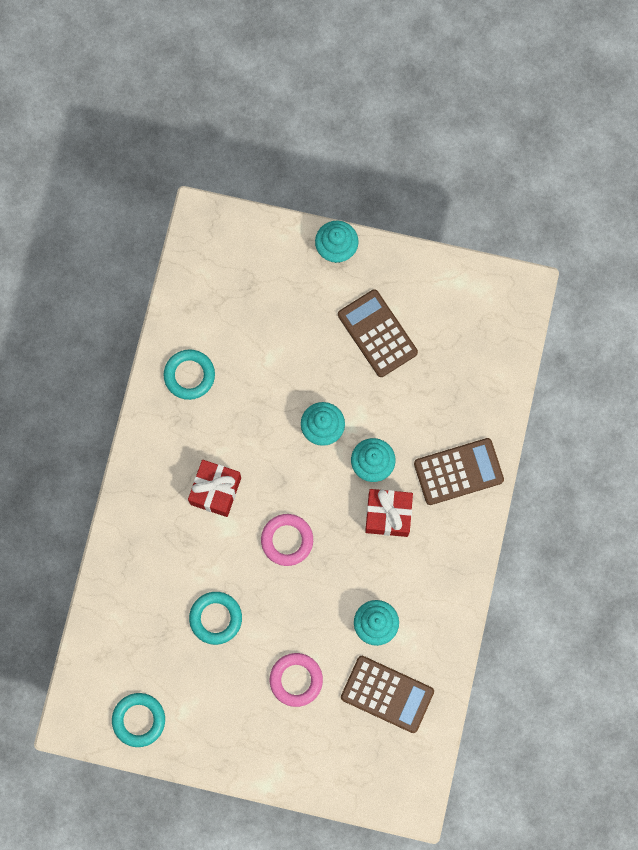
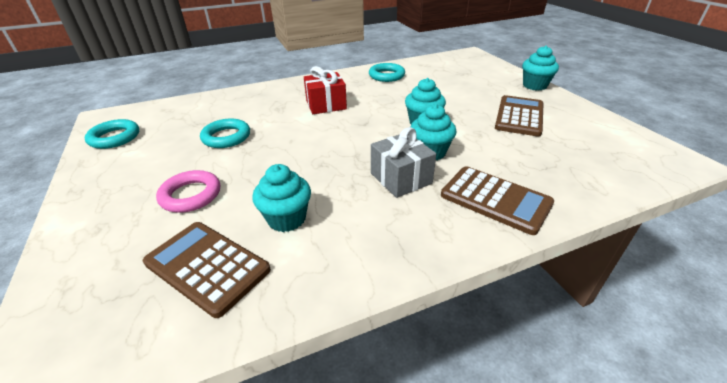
camera: 55 degrees right, 40 degrees down
(287, 540) = (321, 141): pink ring -> none
(387, 694) = (207, 266): brown calculator -> brown calculator turned 135 degrees clockwise
(388, 515) = (401, 178): red gift -> grey gift

